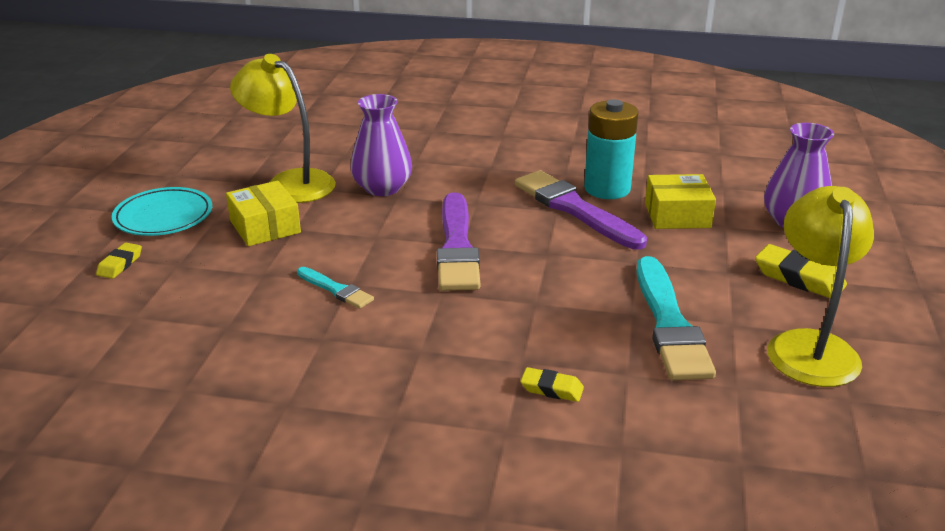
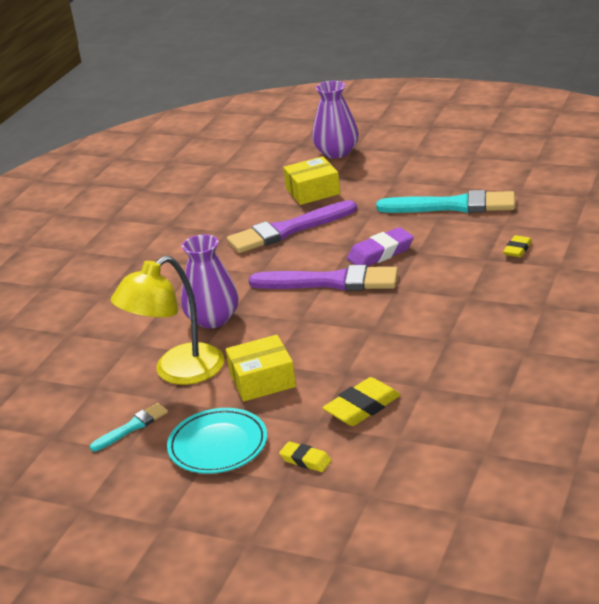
camera: 75 degrees left, 0 degrees up
(336, 290) = (380, 336): turquoise brush -> turquoise brush (132, 427)
(528, 275) = (380, 253): none -> purple eraser
(607, 189) = (260, 215): turquoise battery -> none
(677, 215) = (312, 191): yellow box -> yellow box turned 60 degrees clockwise
(799, 278) = (408, 159): yellow eraser -> yellow eraser (362, 407)
(810, 346) = (483, 165): yellow lamp -> none

